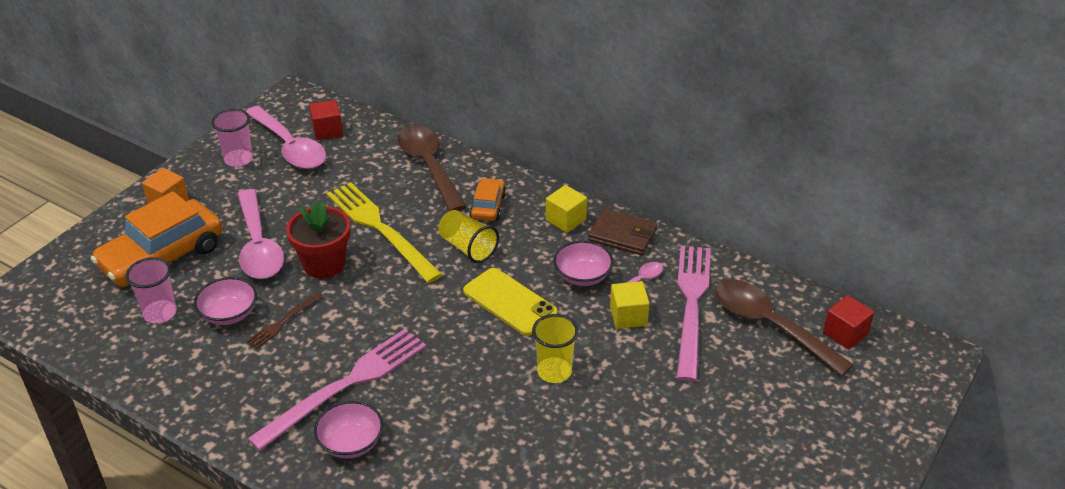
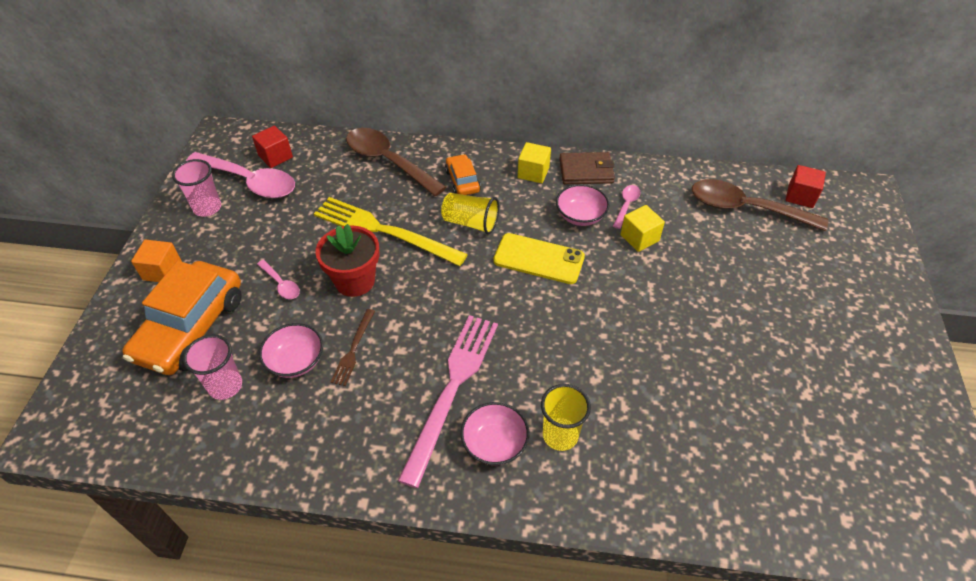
camera: 25 degrees left, 10 degrees up
(258, 246) = (281, 284): pink spoon -> pink spoon, size x0.46
(554, 371) = (617, 307): yellow cup -> yellow cup (560, 435)
(691, 305) = (679, 212): pink fork -> none

